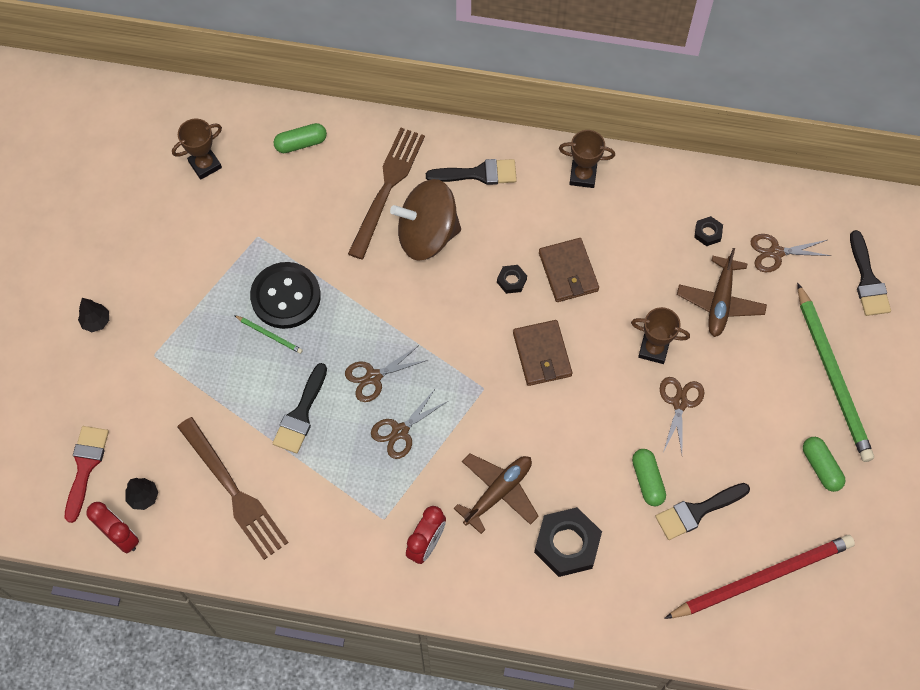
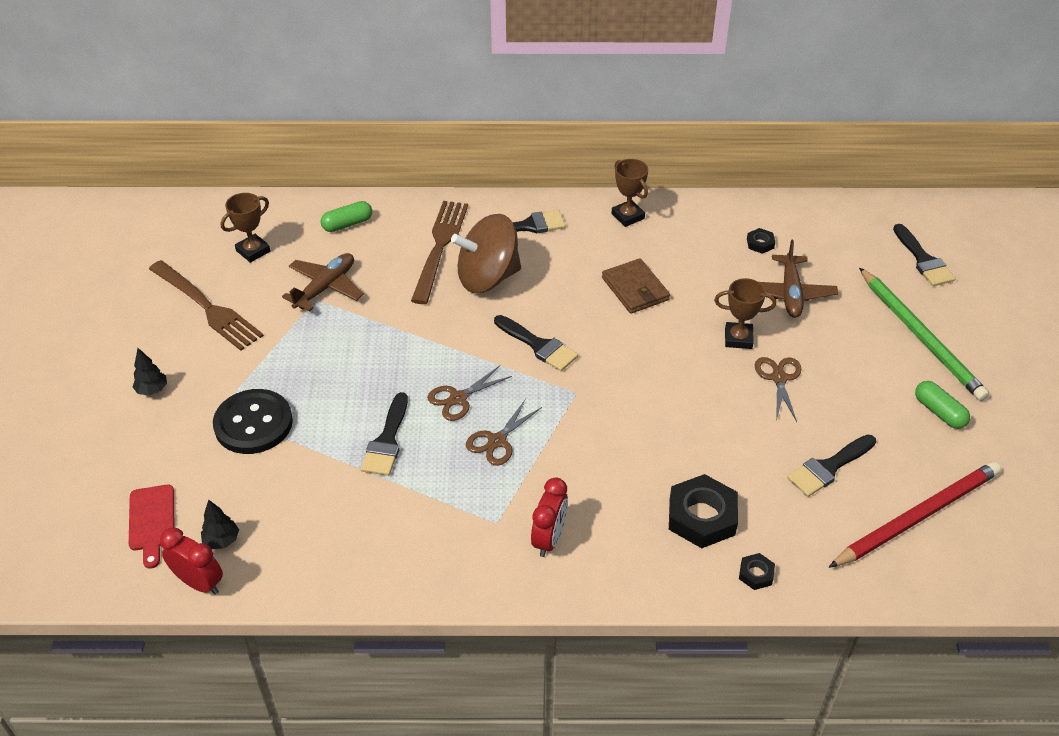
camera: 10 degrees left, 20 degrees down
(85, 467) = (152, 521): red brush -> red cutting board
(234, 492) = (325, 521): brown fork -> brown fork (207, 307)
(269, 335) = (341, 377): green pencil -> none
(285, 296) = (353, 344): black button -> black button (253, 423)
(460, 327) = (538, 345): none -> black brush
(498, 492) = (615, 480): brown plane -> brown plane (325, 287)
(511, 281) = (581, 302): black nut -> black nut (756, 574)
(542, 354) = (628, 357): brown wallet -> none
(583, 176) = (628, 216): brown trophy -> brown trophy turned 60 degrees clockwise
(647, 480) = (768, 448): green capsule -> none
(776, 253) = (830, 250): brown scissors -> none

